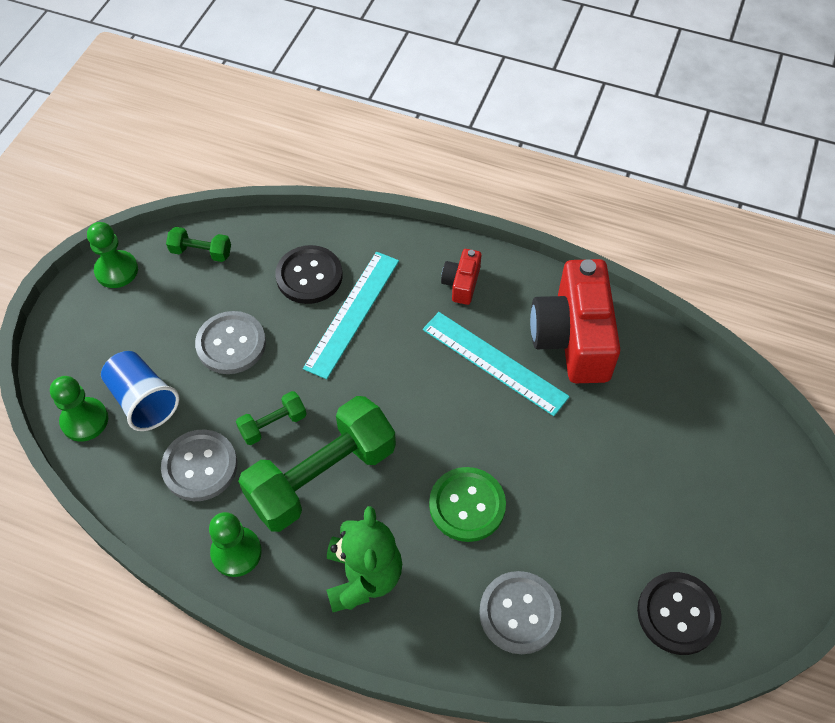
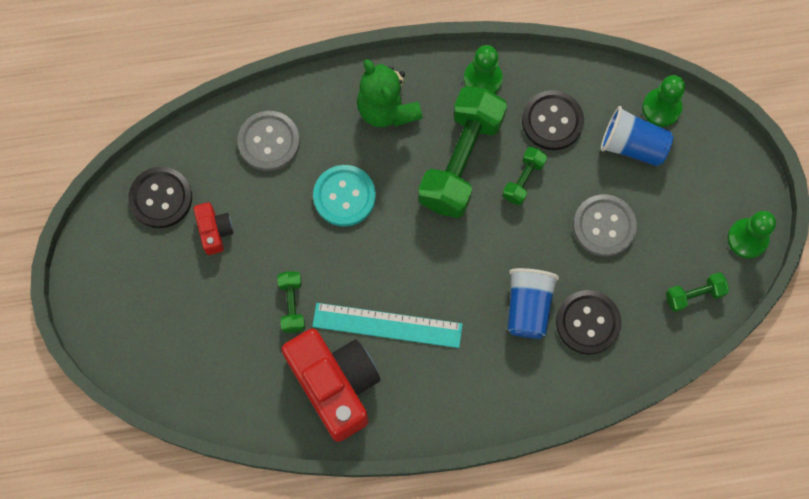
camera: 150 degrees right, 15 degrees up
(200, 466) = (552, 121): grey button -> black button
(352, 313) = (528, 307): turquoise ruler -> blue cup
(461, 283) = (456, 388): red camera -> red camera (214, 231)
(467, 505) = (344, 196): green button -> turquoise button
(579, 427) = (292, 305): none -> green dumbbell

